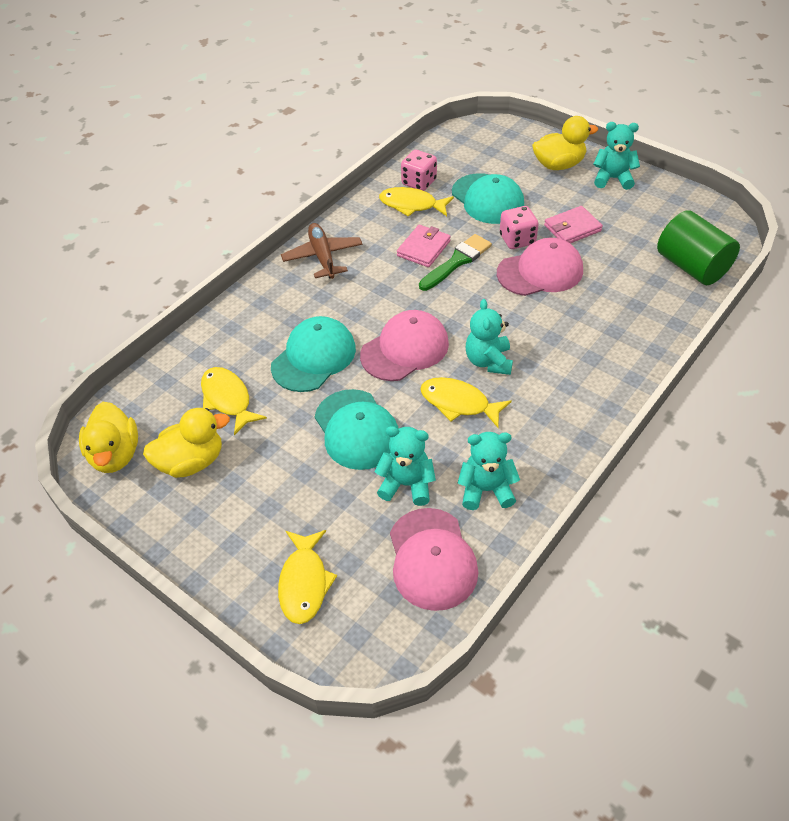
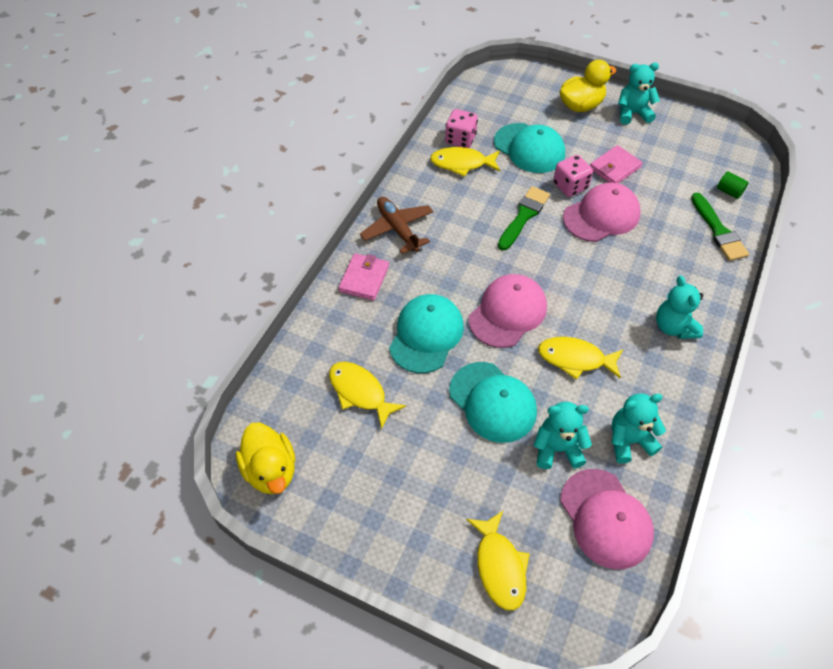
camera: 15 degrees left, 5 degrees up
(191, 462) = (348, 464): yellow duck -> none
(423, 248) = (488, 207): pink wallet -> pink wallet (364, 279)
(488, 361) = (587, 312): turquoise teddy bear -> turquoise teddy bear (674, 327)
(664, 303) = (718, 231): none -> green brush
(691, 266) = (729, 191): green cylinder -> green cylinder, size x0.42

